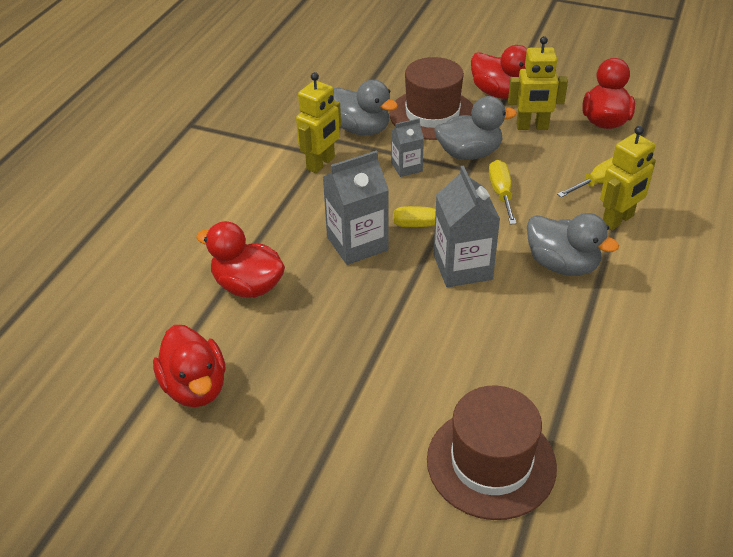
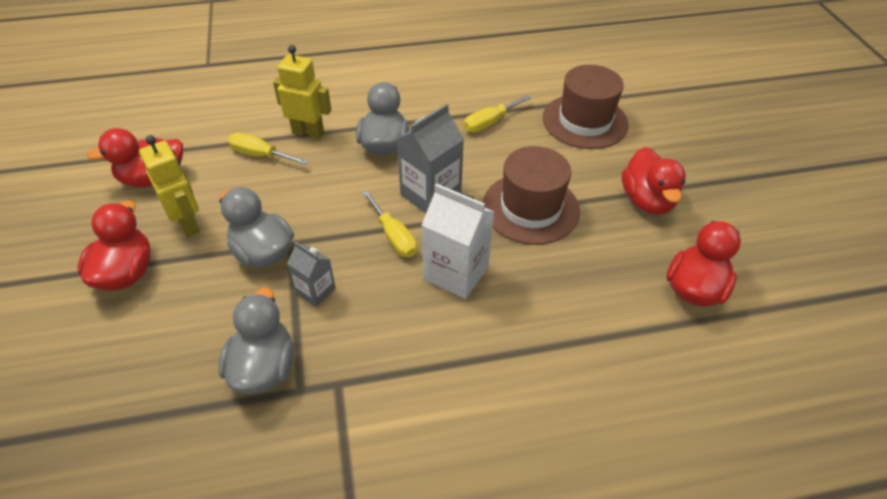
camera: 125 degrees left, 5 degrees up
(248, 286) = (572, 321): red duck -> red duck (647, 200)
(321, 163) = (354, 370): yellow robot -> none
(357, 243) = (456, 272): grey carton -> white carton
(432, 114) = (199, 314): brown hat -> brown hat (530, 208)
(501, 193) = (315, 207): yellow screwdriver -> yellow screwdriver (489, 122)

